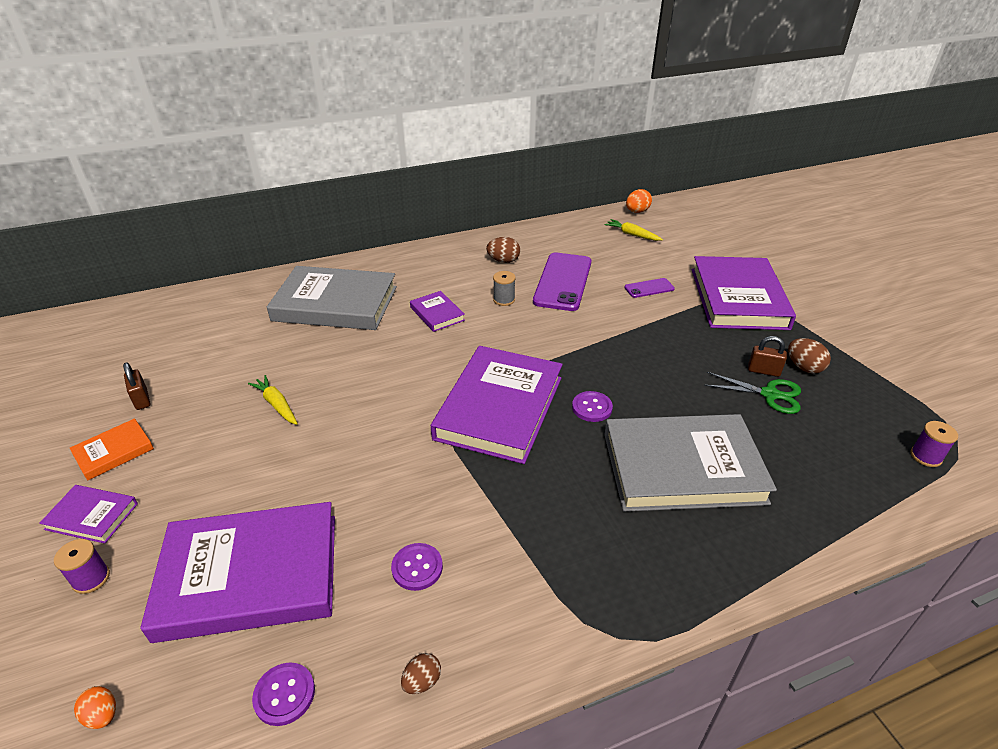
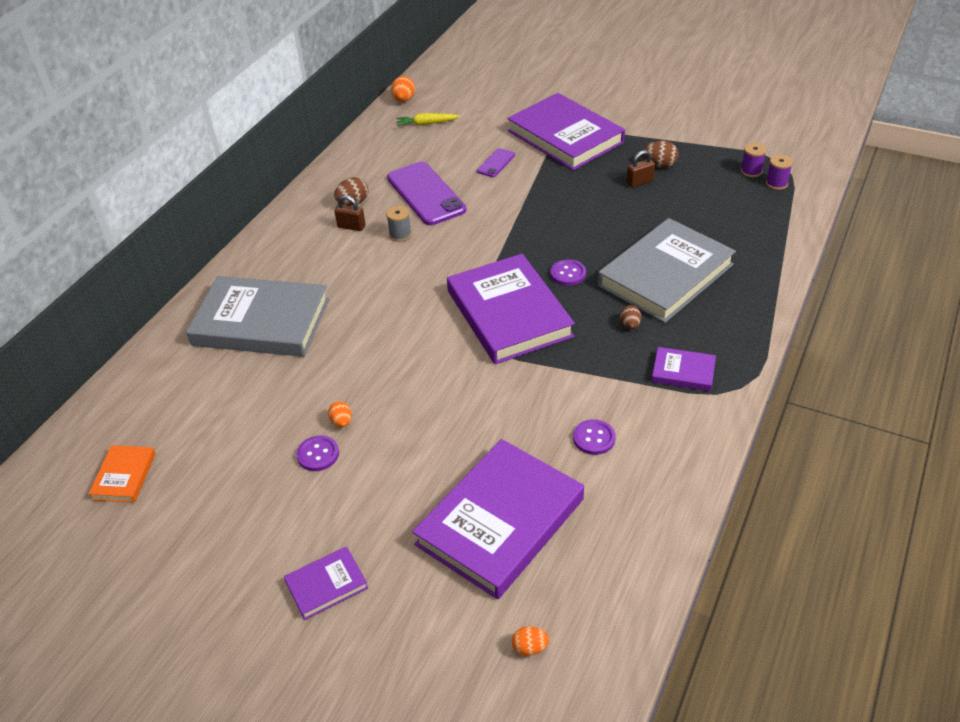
camera: 40 degrees left, 5 degrees up
(91, 578) = (396, 609): purple spool -> purple spool (751, 171)
(114, 452) = (263, 542): orange book -> orange book (124, 476)
(141, 399) = (216, 498): brown padlock -> brown padlock (351, 226)
(276, 404) = (341, 422): yellow carrot -> orange egg
(284, 694) = (615, 551): purple button -> purple button (318, 454)
(335, 304) = (261, 322): grey book -> grey book turned 45 degrees clockwise
(422, 681) = (676, 484): brown egg -> brown egg (630, 325)
(437, 314) = (363, 277): purple book -> purple book (683, 372)
(769, 394) = (660, 196): green scissors -> none

